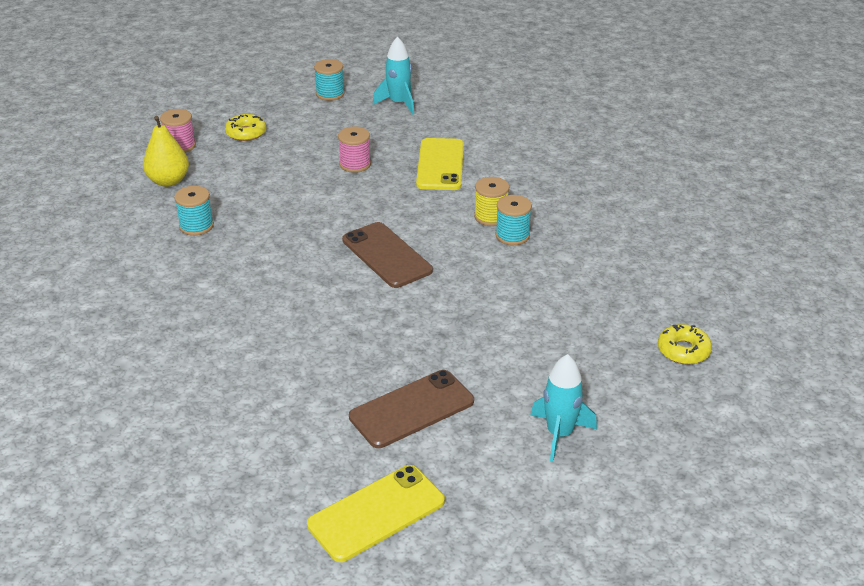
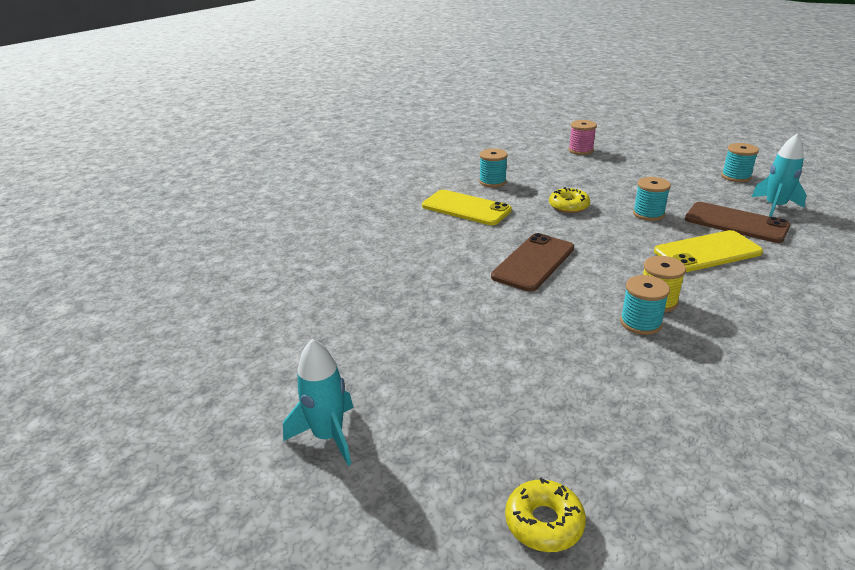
camera: 70 degrees right, 5 degrees down
(168, 181) = (534, 159): yellow pear -> none
(246, 133) = (629, 164): yellow donut -> yellow donut (568, 206)
(355, 164) = (648, 214): pink spool -> turquoise spool
(376, 513) = (192, 346): yellow phone -> yellow phone (466, 208)
(412, 409) = (328, 330): brown phone -> brown phone (736, 223)

